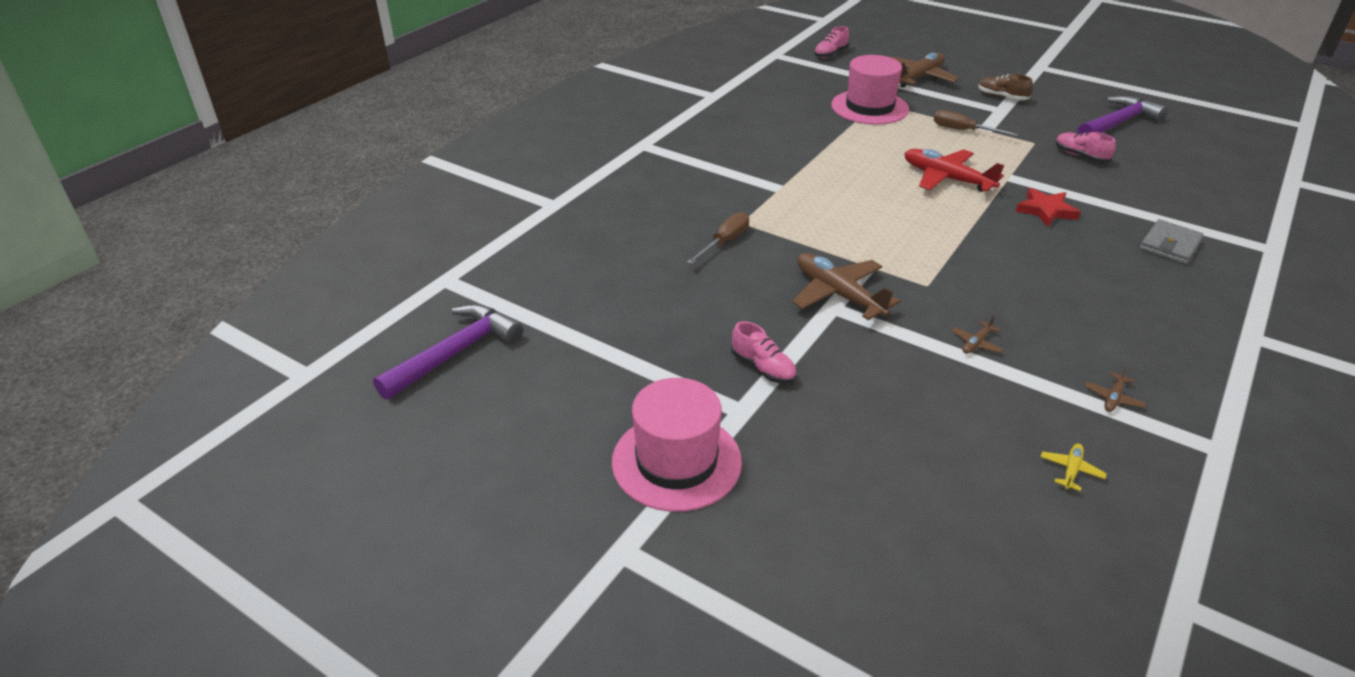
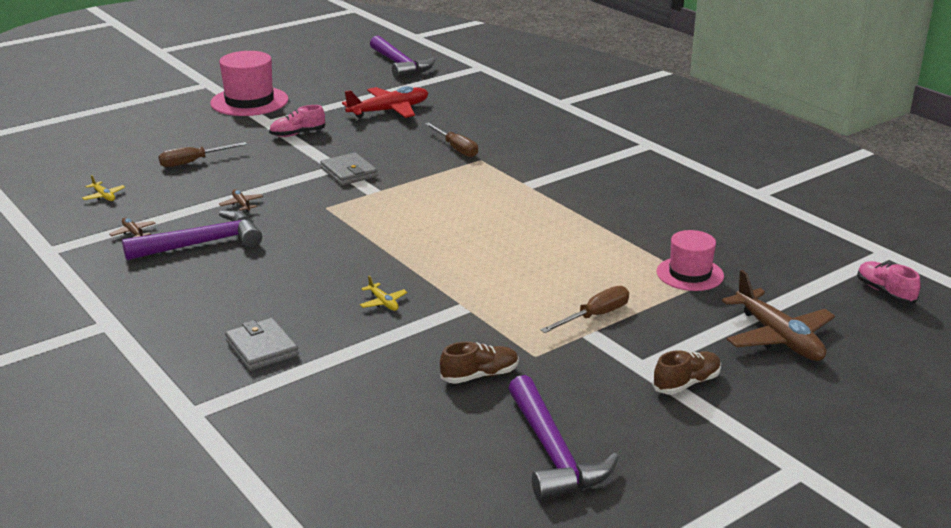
camera: 110 degrees right, 10 degrees down
(838, 294) = (349, 172): brown plane -> grey wallet
(869, 107) = (690, 274): pink hat -> pink hat, size x0.64
(914, 430) = (193, 162): none -> brown screwdriver
(946, 178) = (487, 269): red plane -> red plane (389, 111)
(1046, 210) = (383, 302): red star -> yellow plane
(1076, 338) = (202, 244): none -> purple hammer
(1080, 156) = (480, 376): pink shoe -> brown shoe

